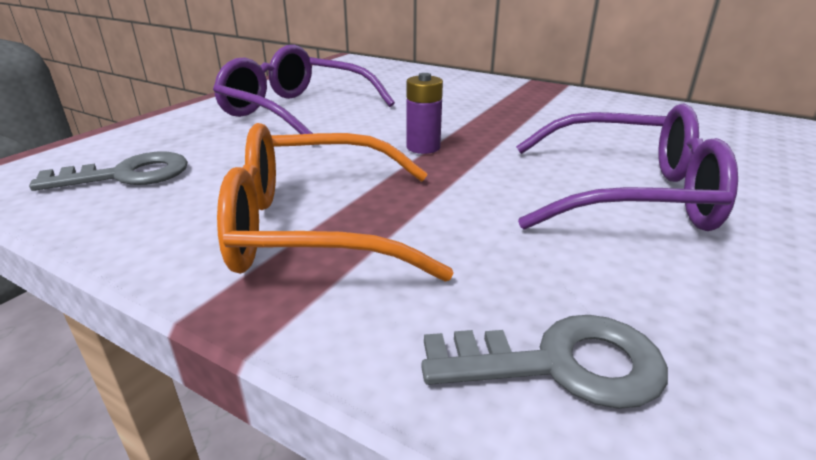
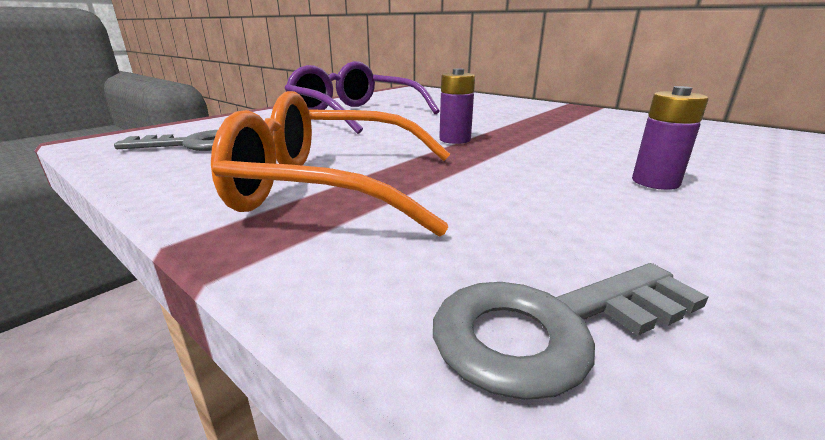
camera: 10 degrees right, 5 degrees down
(560, 364) = (551, 327): grey key -> grey key turned 150 degrees clockwise
(627, 194) = (655, 182): purple glasses -> purple battery

